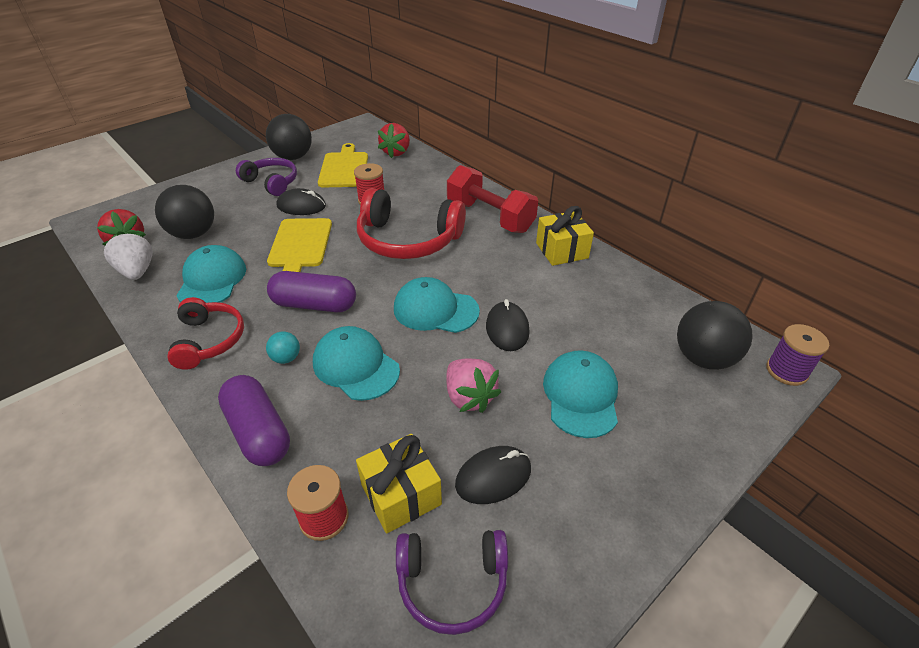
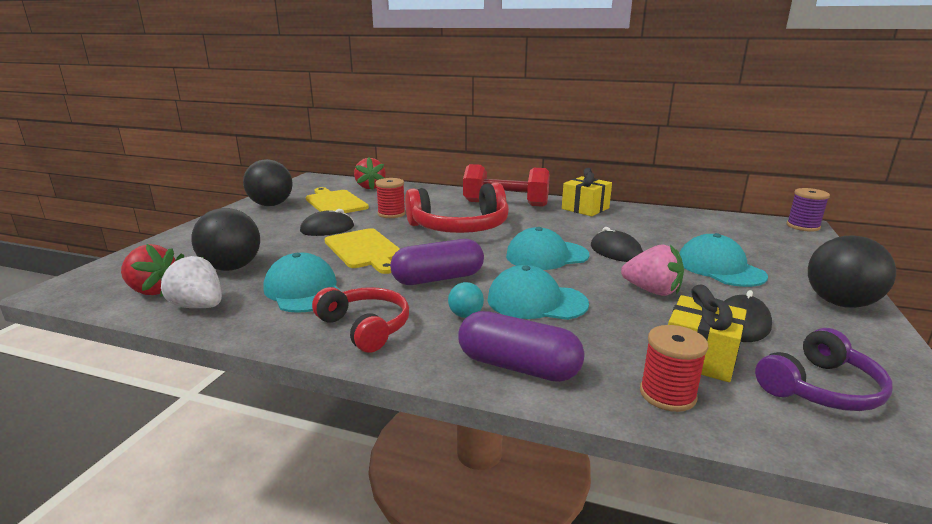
camera: 30 degrees left, 20 degrees down
(272, 182) = (272, 222): purple headphones -> none
(703, 358) = (754, 233): black ball -> black ball (839, 303)

